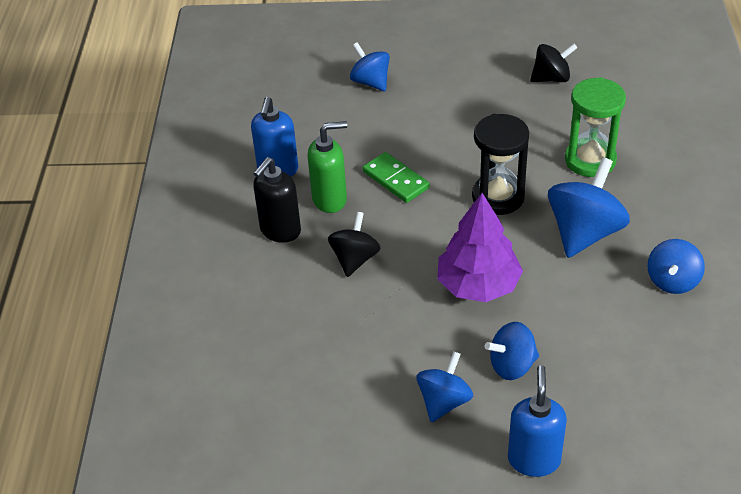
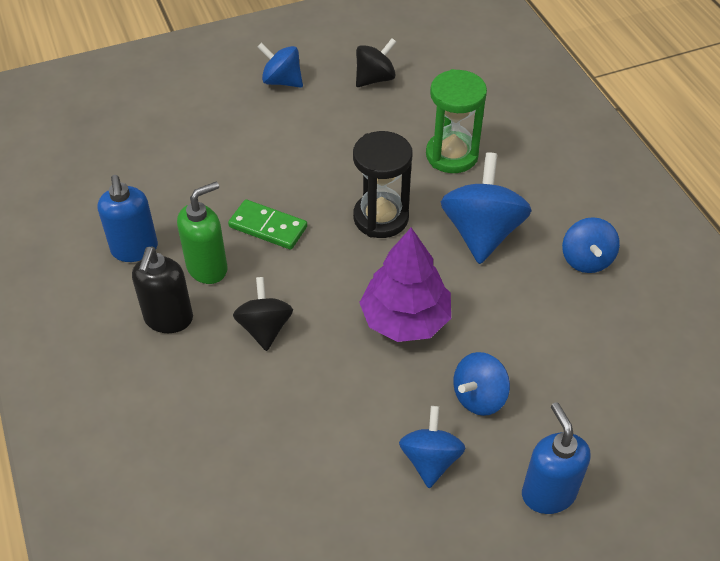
camera: 25 degrees left, 5 degrees up
(370, 82) = (192, 125): blue spinning top -> blue spinning top (282, 81)

